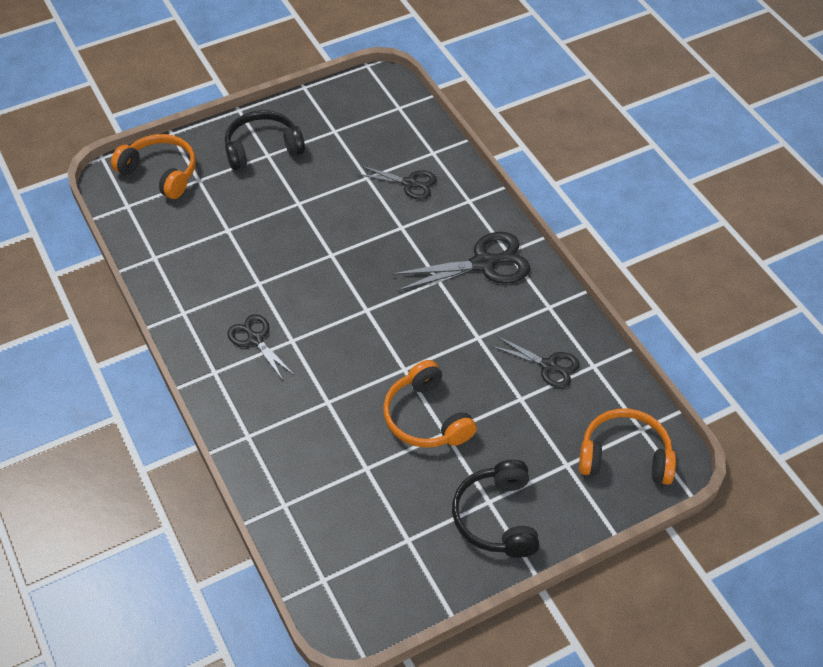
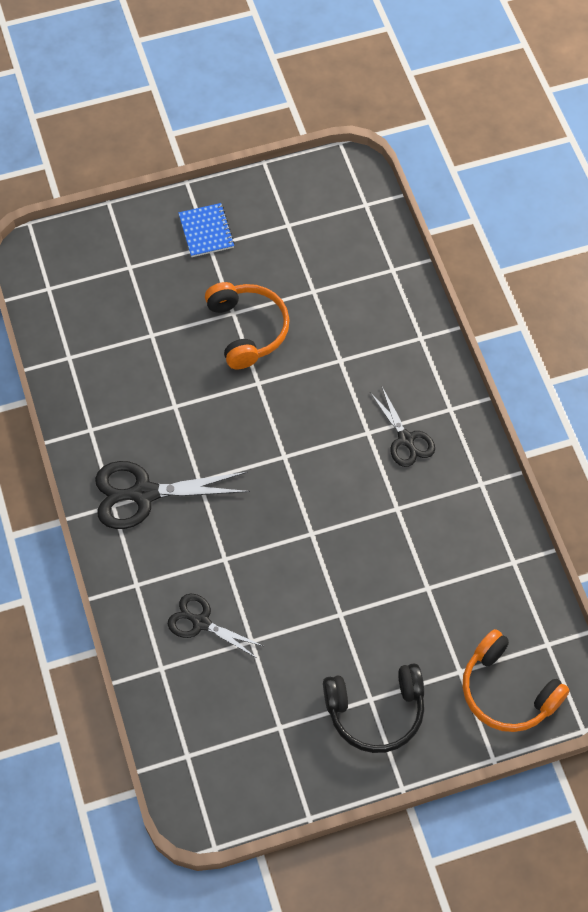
camera: 170 degrees left, 10 degrees up
(496, 517) = (206, 231): black headphones -> blue notebook
(548, 366) = (113, 364): black scissors -> none
(625, 456) = (74, 266): orange headphones -> none

